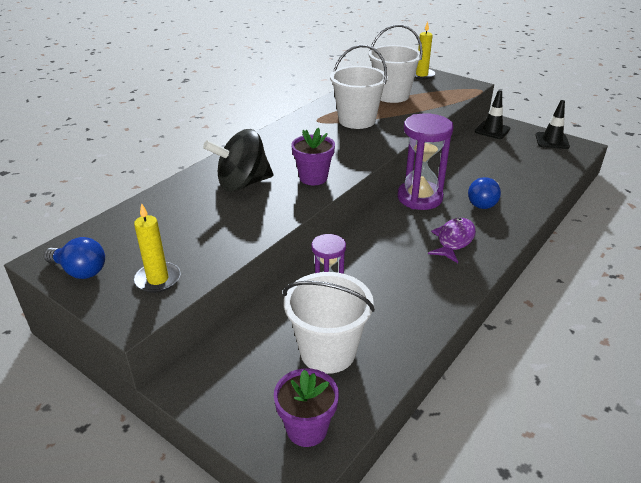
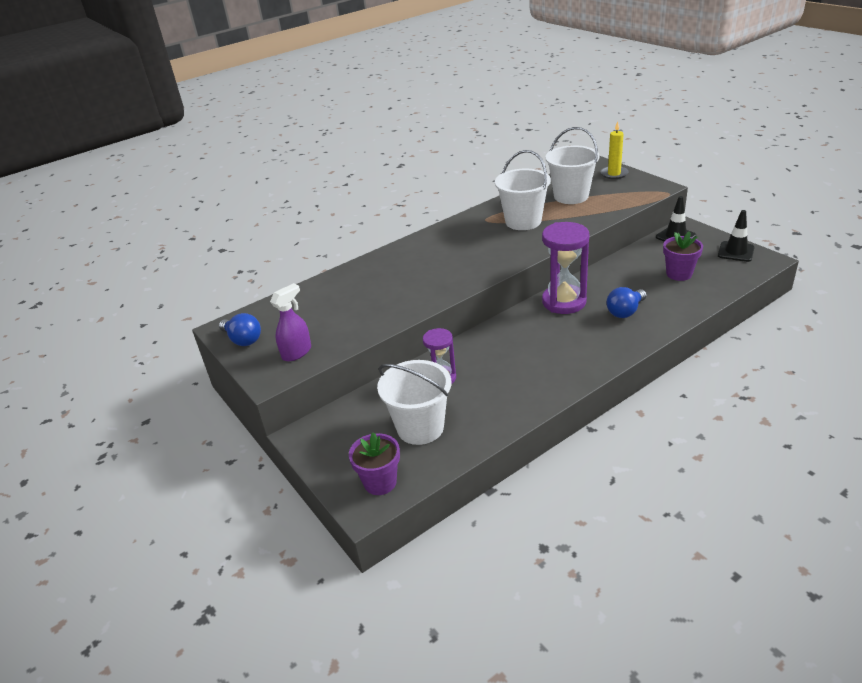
camera: 20 degrees right, 0 degrees up
(158, 279) = (297, 352): yellow candle -> purple spray bottle
(242, 184) = (393, 277): black spinning top -> none
(313, 178) = (456, 276): purple flower pot -> purple flower pot (679, 274)
(454, 240) = (576, 345): purple fish -> none

